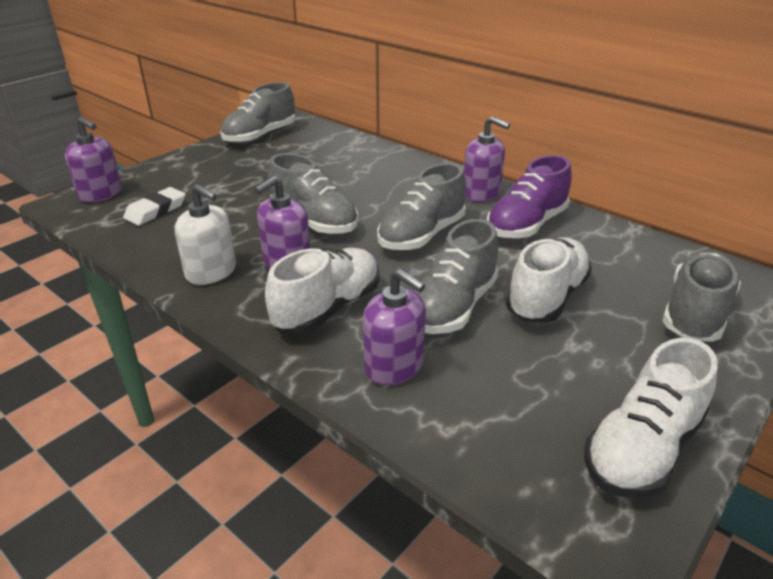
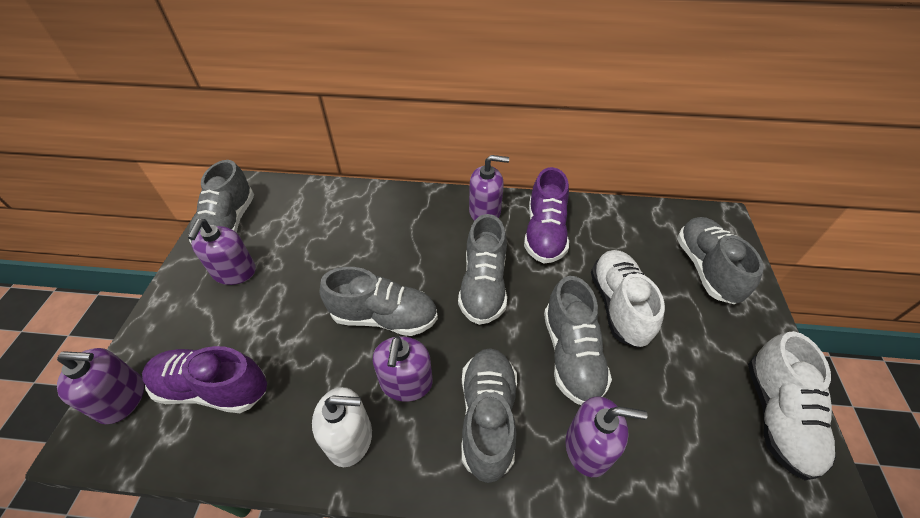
camera: 35 degrees left, 15 degrees up
(156, 210) = (213, 388): white eraser -> purple shoe
(236, 161) = (234, 272): none -> purple soap dispenser
(327, 308) = (487, 417): white shoe -> grey shoe

